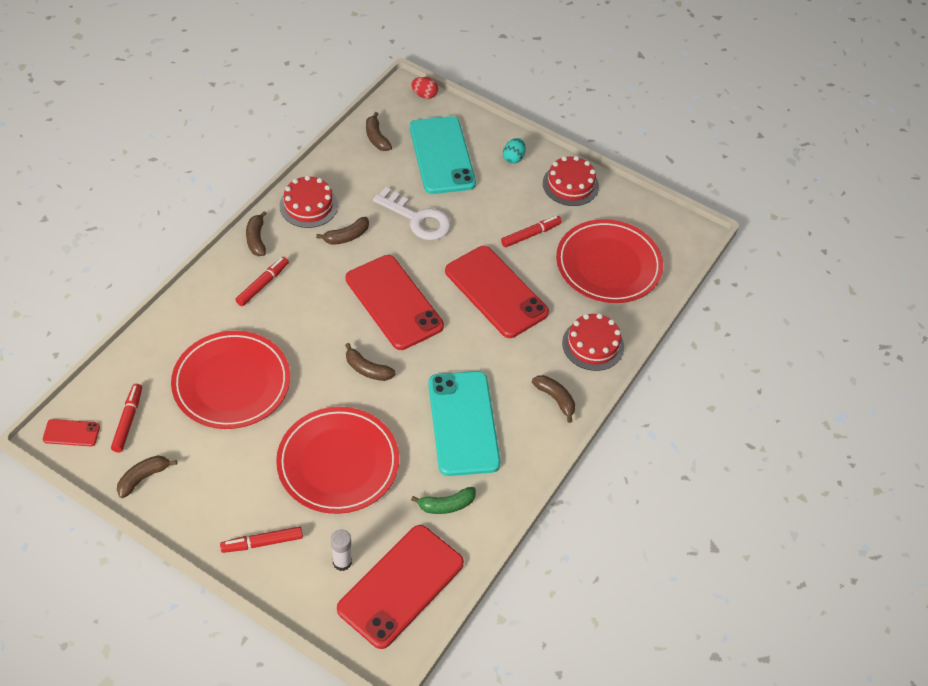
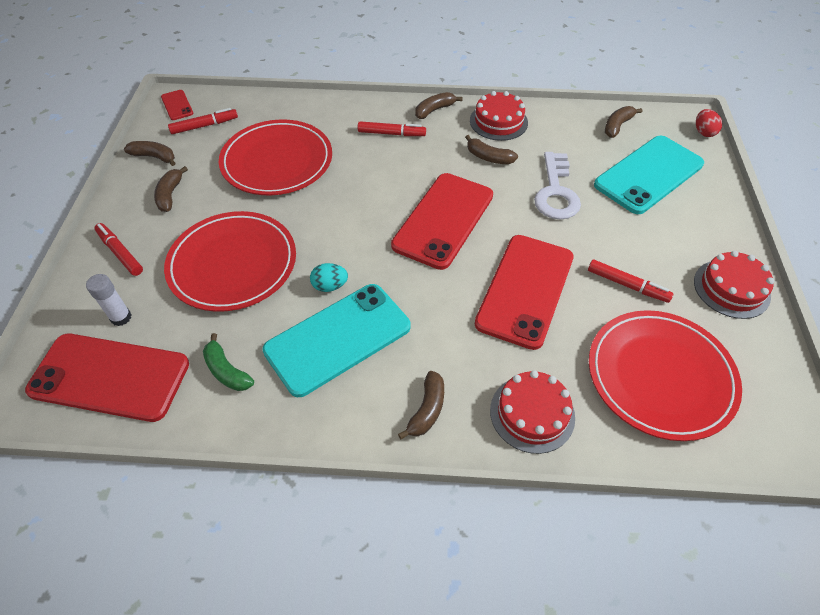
camera: 65 degrees right, 0 degrees up
(367, 369) = (352, 236): brown banana -> brown banana (170, 195)
(513, 158) = (709, 226): turquoise egg -> turquoise egg (330, 286)

